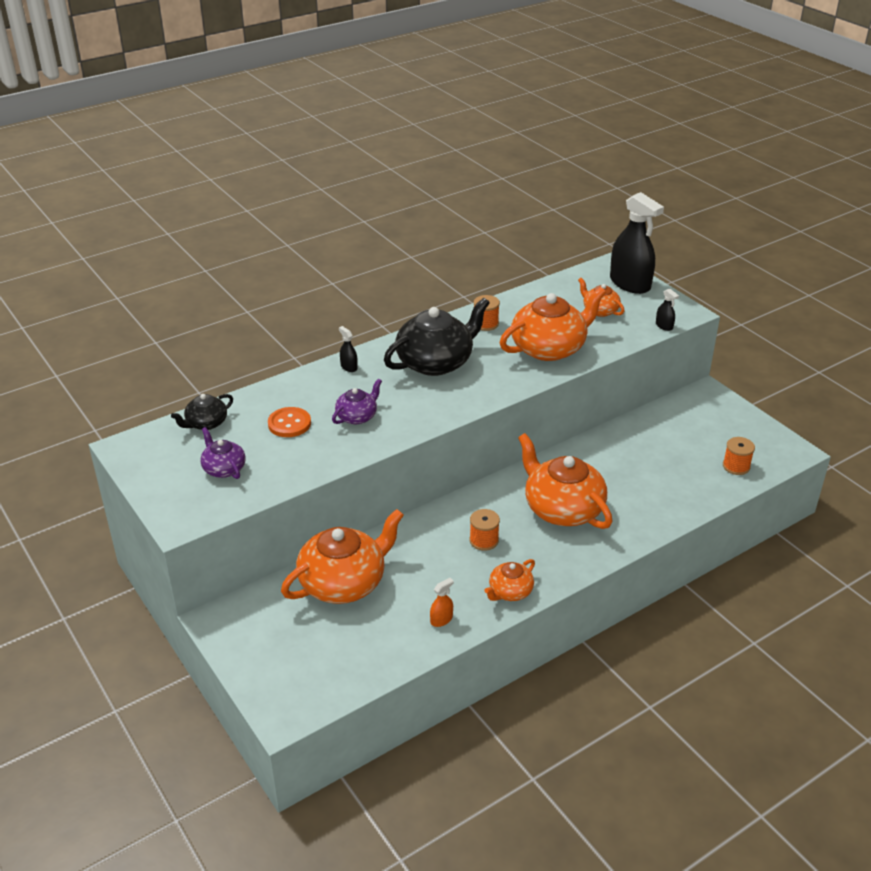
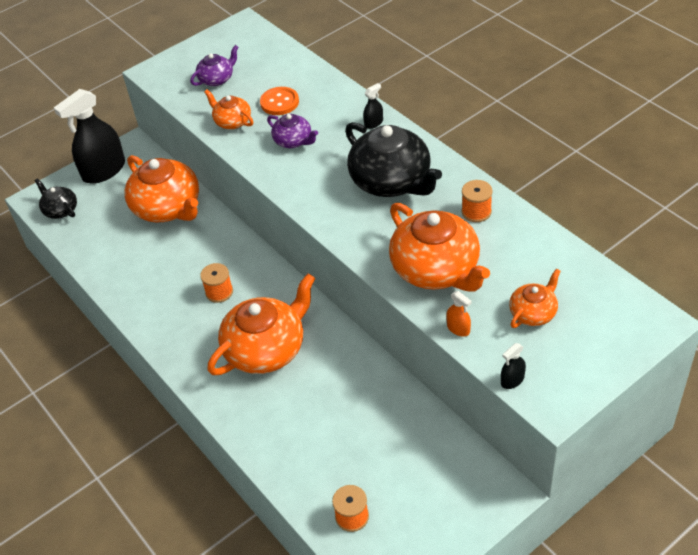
camera: 90 degrees right, 10 degrees up
(206, 423) = (277, 57): black teapot -> black teapot (60, 210)
(441, 619) = (122, 273): orange spray bottle -> orange spray bottle (458, 328)
(510, 591) = (152, 316): orange teapot -> orange teapot (232, 121)
(630, 283) = (613, 343): black spray bottle -> black spray bottle (104, 170)

